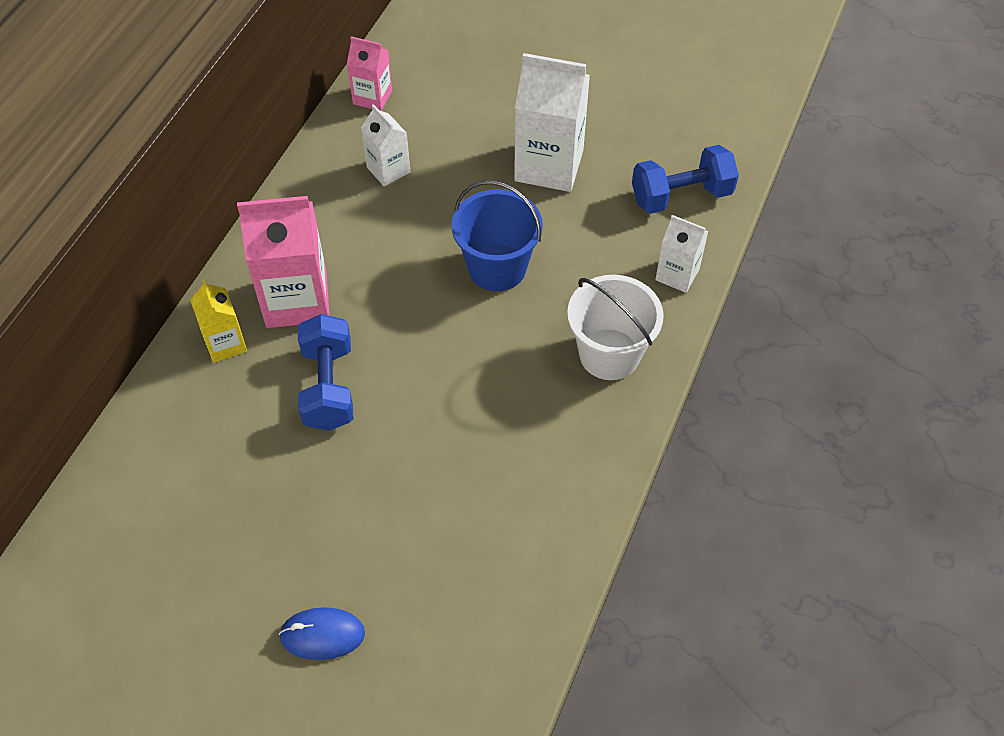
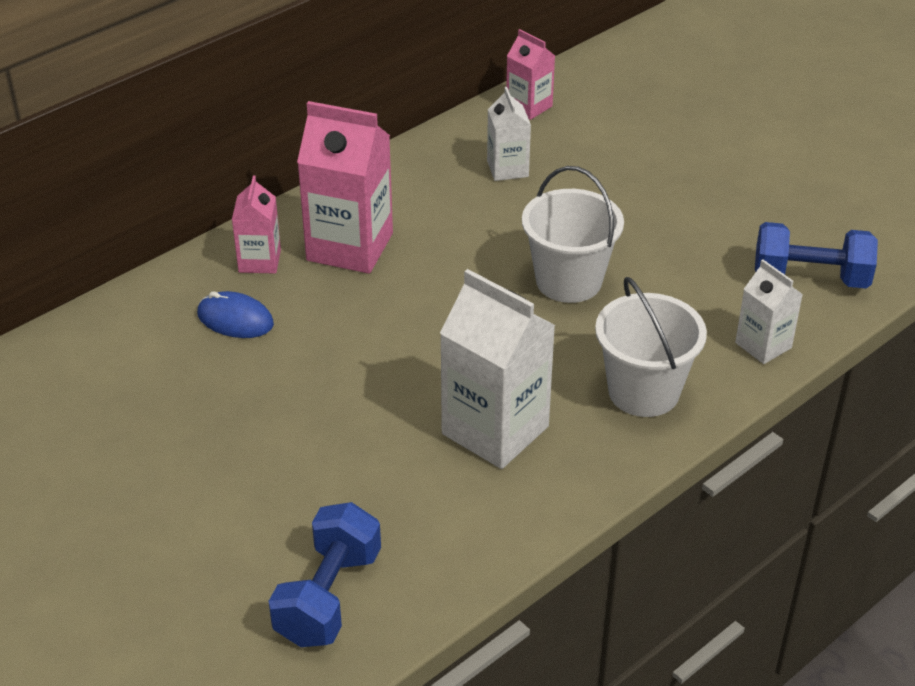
camera: 25 degrees right, 15 degrees down
(225, 343) = (259, 261): yellow carton -> pink carton
(322, 635) = (197, 528): blue mouse -> blue mouse (235, 319)
(328, 387) = (335, 326): blue dumbbell -> blue dumbbell (328, 597)
(497, 268) = (568, 281): blue bucket -> white bucket
(549, 165) = (678, 211): white carton -> white carton (495, 430)

